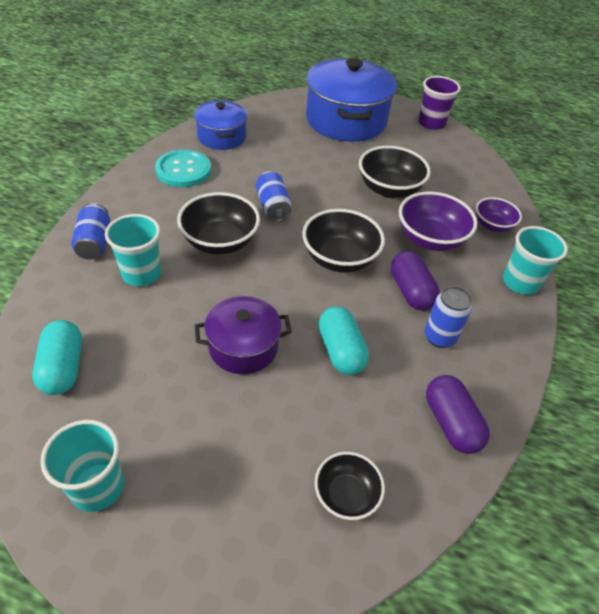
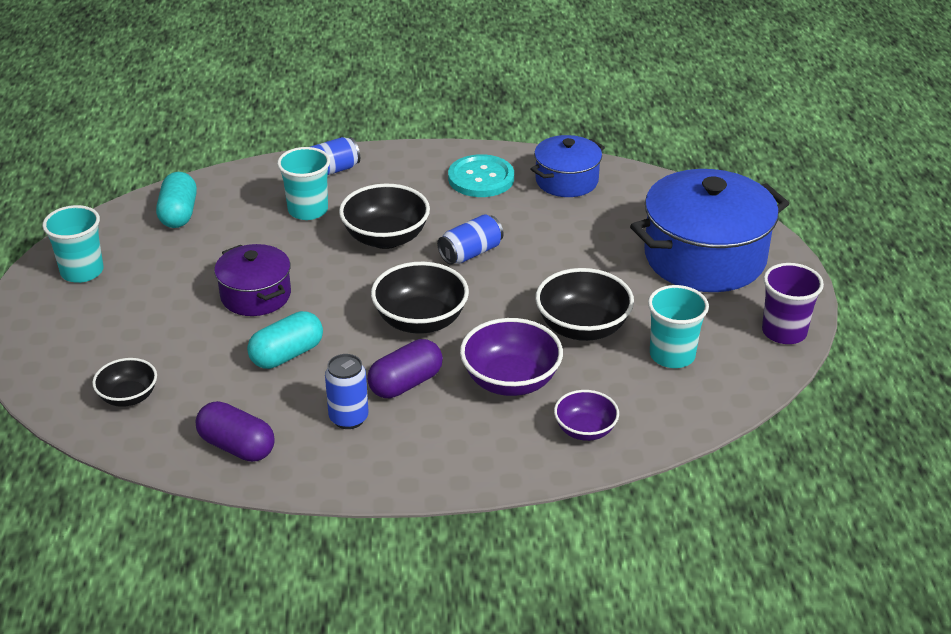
camera: 70 degrees right, 10 degrees down
(63, 367) = (178, 214): turquoise capsule -> turquoise capsule turned 60 degrees counterclockwise
(451, 423) = (237, 446): purple capsule -> purple capsule turned 75 degrees clockwise
(520, 282) = (487, 470): turquoise cup -> turquoise cup (672, 355)

